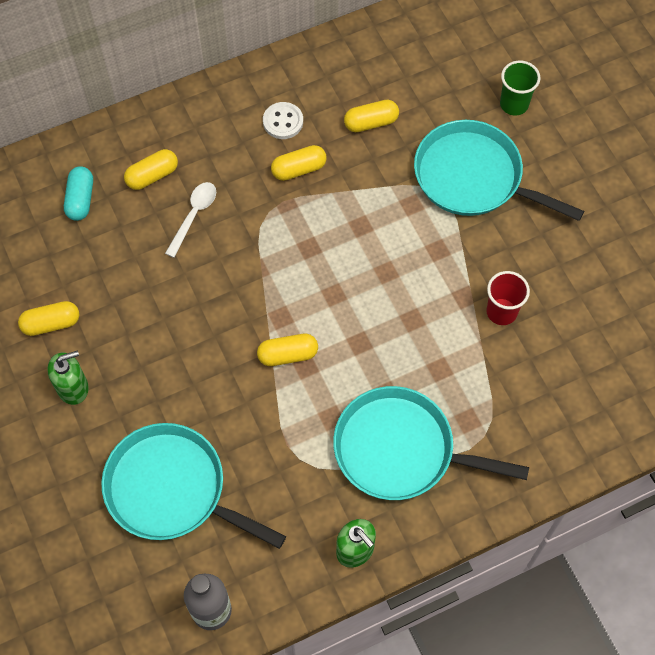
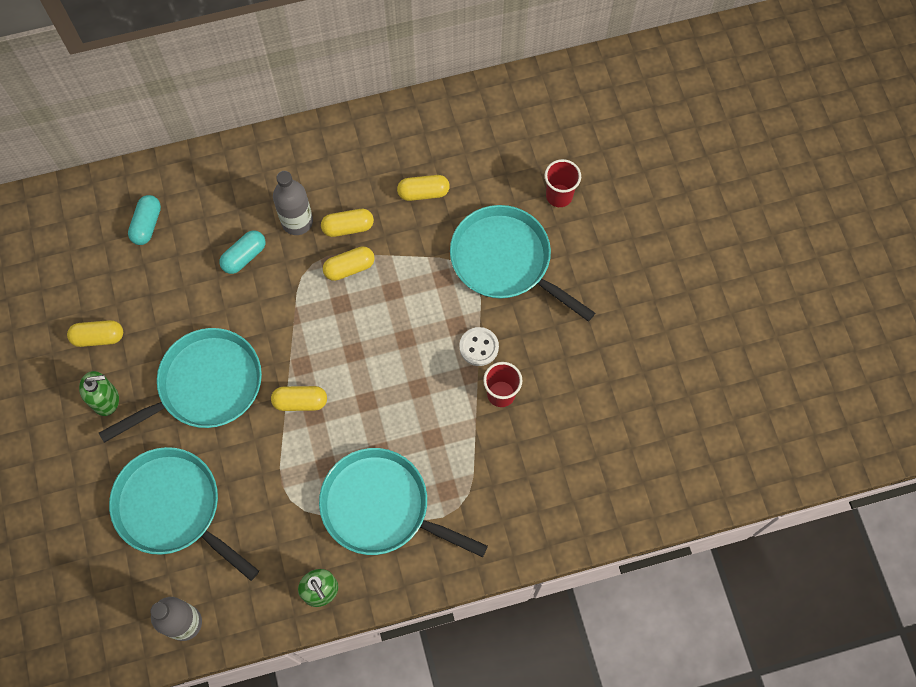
camera: 10 degrees right, 5 degrees up
(152, 176) = (215, 212): yellow capsule -> yellow capsule (349, 268)
(180, 354) = (205, 385): none -> turquoise pan
(194, 216) = (244, 256): white spoon -> turquoise capsule
(243, 172) = (297, 221): none -> grey bottle
(283, 122) = (343, 179): white button -> white button (479, 347)
(514, 104) = (559, 196): green cup -> red cup

